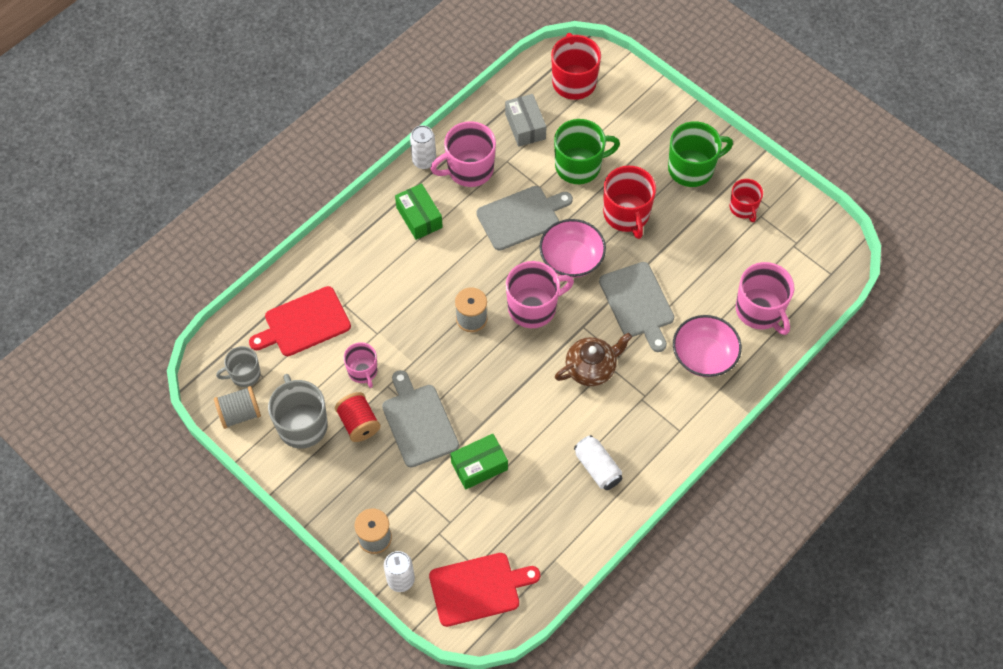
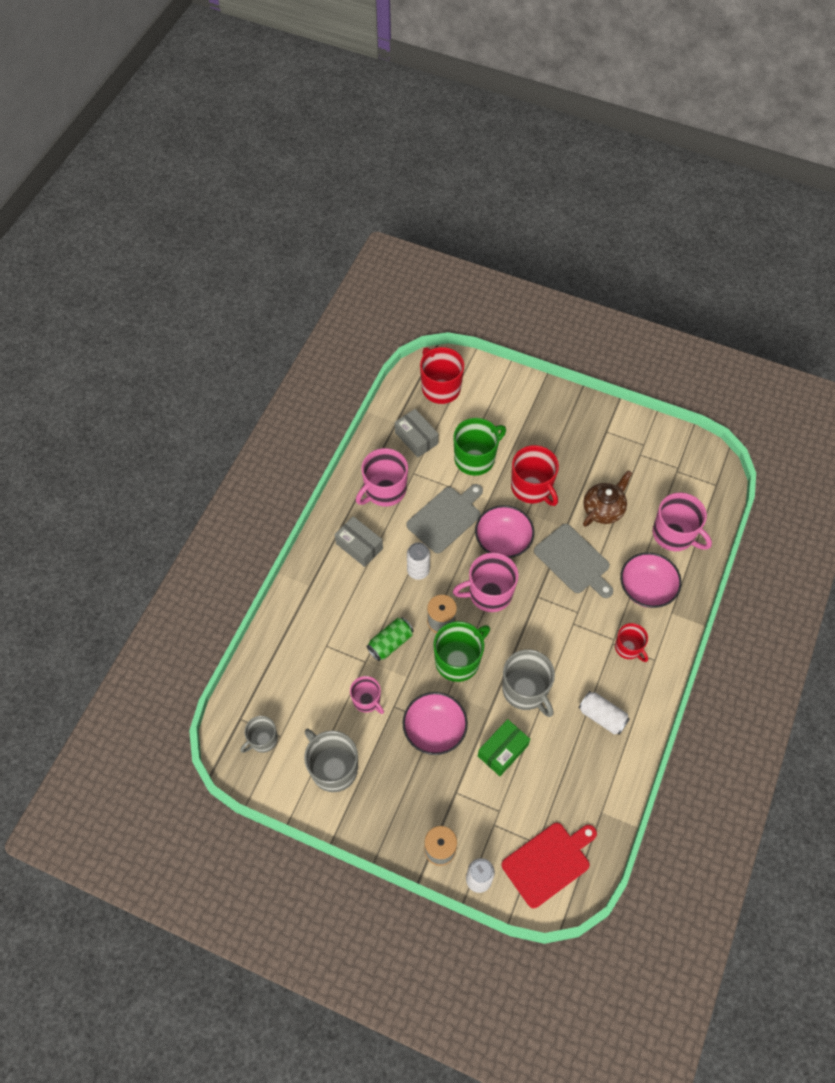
camera: 20 degrees left, 0 degrees up
(240, 414) = (273, 778): grey spool -> none
(304, 323) = (297, 674): red cutting board -> none
(359, 423) = (383, 749): red spool -> none
(410, 323) = (390, 643): none -> green can
(418, 422) = (434, 729): grey cutting board -> pink bowl
(419, 217) = (359, 546): green box -> grey box
(424, 161) = (343, 495): white can -> white can (418, 571)
(529, 415) = (525, 690): none -> grey mug
(533, 307) = (489, 593): pink mug -> pink mug turned 150 degrees counterclockwise
(591, 368) = (560, 630): brown teapot -> brown teapot (603, 509)
(692, 168) = (568, 431): green mug -> green mug (458, 660)
(743, 208) = (623, 452): red mug -> red mug (628, 648)

